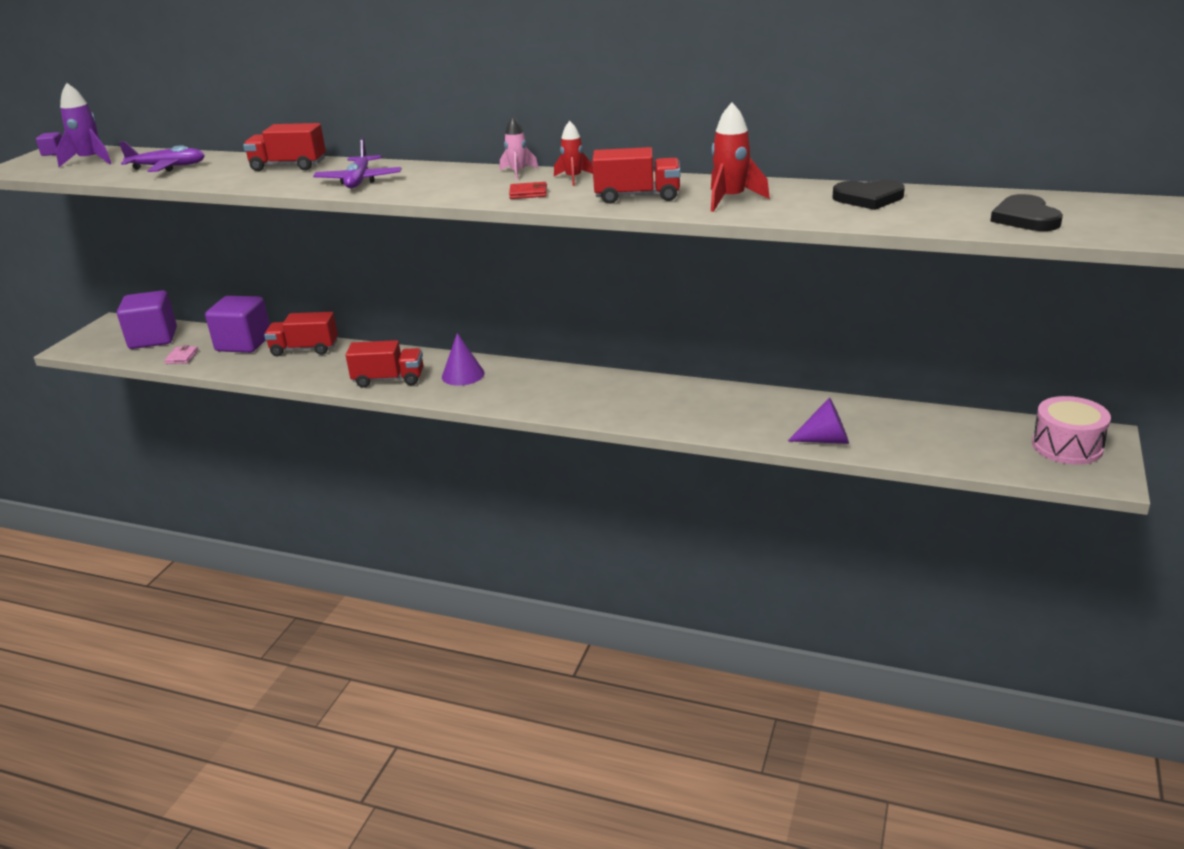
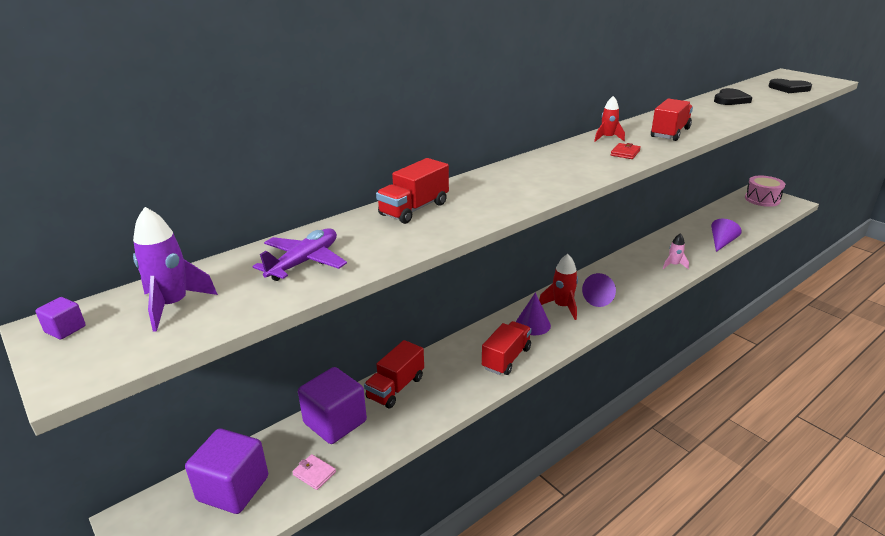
camera: 60 degrees left, 0 degrees up
(359, 181) = (510, 191): purple plane -> none
(518, 172) = (570, 147): pink rocket -> pink rocket (673, 265)
(556, 395) = (599, 299): none -> purple cone
(731, 199) = (701, 119): red rocket -> red rocket (562, 306)

